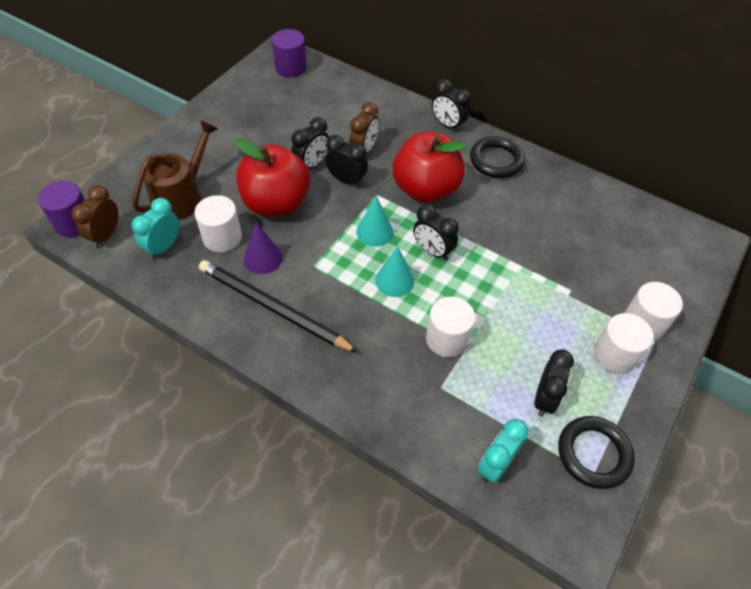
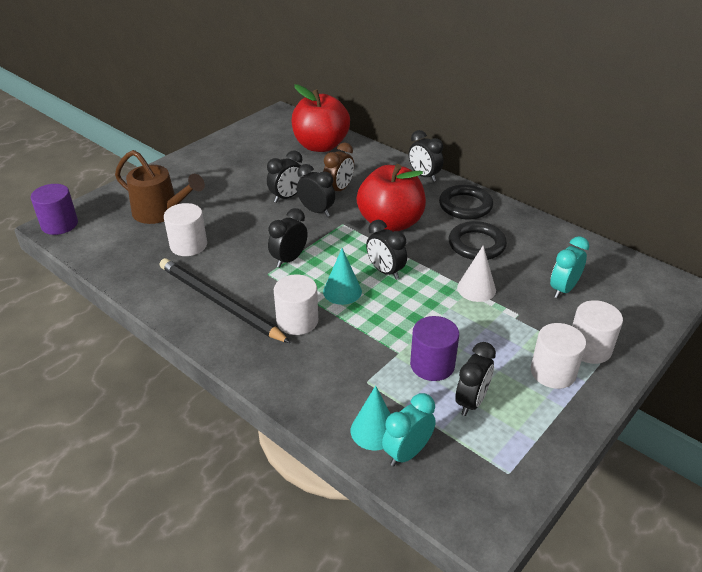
camera: 10 degrees right, 15 degrees down
(106, 235) = (84, 236): brown clock -> none
(164, 247) = (133, 248): turquoise clock -> turquoise clock (563, 289)
(182, 196) = (161, 212): brown watering can -> brown watering can turned 75 degrees clockwise
(263, 258) = (221, 264): purple cone -> none
(276, 203) = (245, 223): red apple -> red apple (320, 146)
(290, 67) = (287, 125): purple cylinder -> purple cylinder (432, 365)
(332, 245) = (289, 259): none -> black clock
(374, 232) = (333, 252): turquoise cone -> turquoise cone (374, 430)
(447, 339) = (382, 342): white cylinder -> white cylinder (297, 321)
(525, 264) = (476, 289): none -> white cone
(593, 454) = (513, 455): black ring -> black ring (476, 244)

